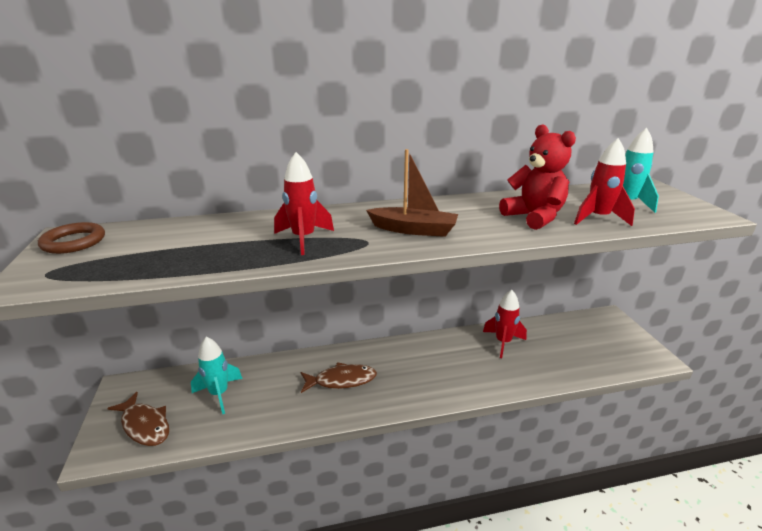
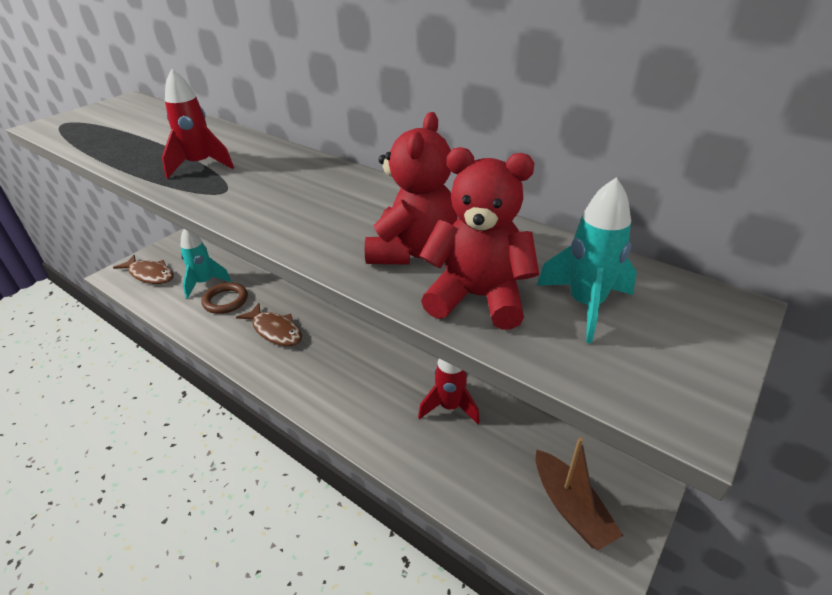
camera: 50 degrees right, 10 degrees up
(74, 242) = (117, 107): brown ring -> brown ring (225, 301)
(144, 425) = (150, 274): brown fish -> brown fish turned 60 degrees counterclockwise
(414, 230) = (279, 200): brown boat -> brown boat (571, 508)
(598, 218) = (477, 297): red rocket -> red teddy bear

